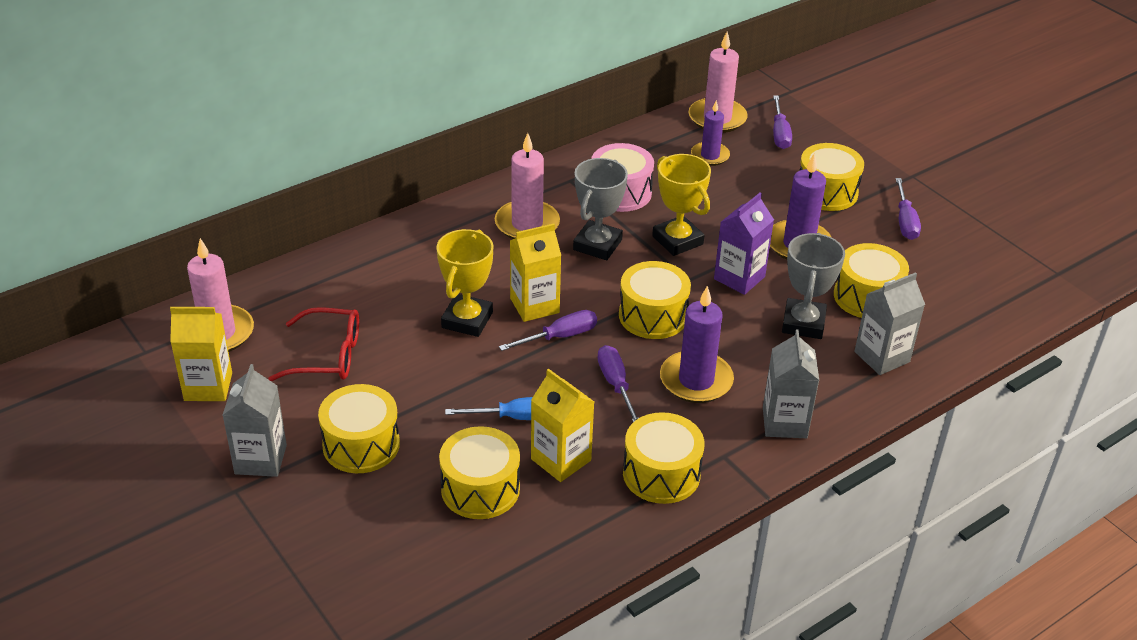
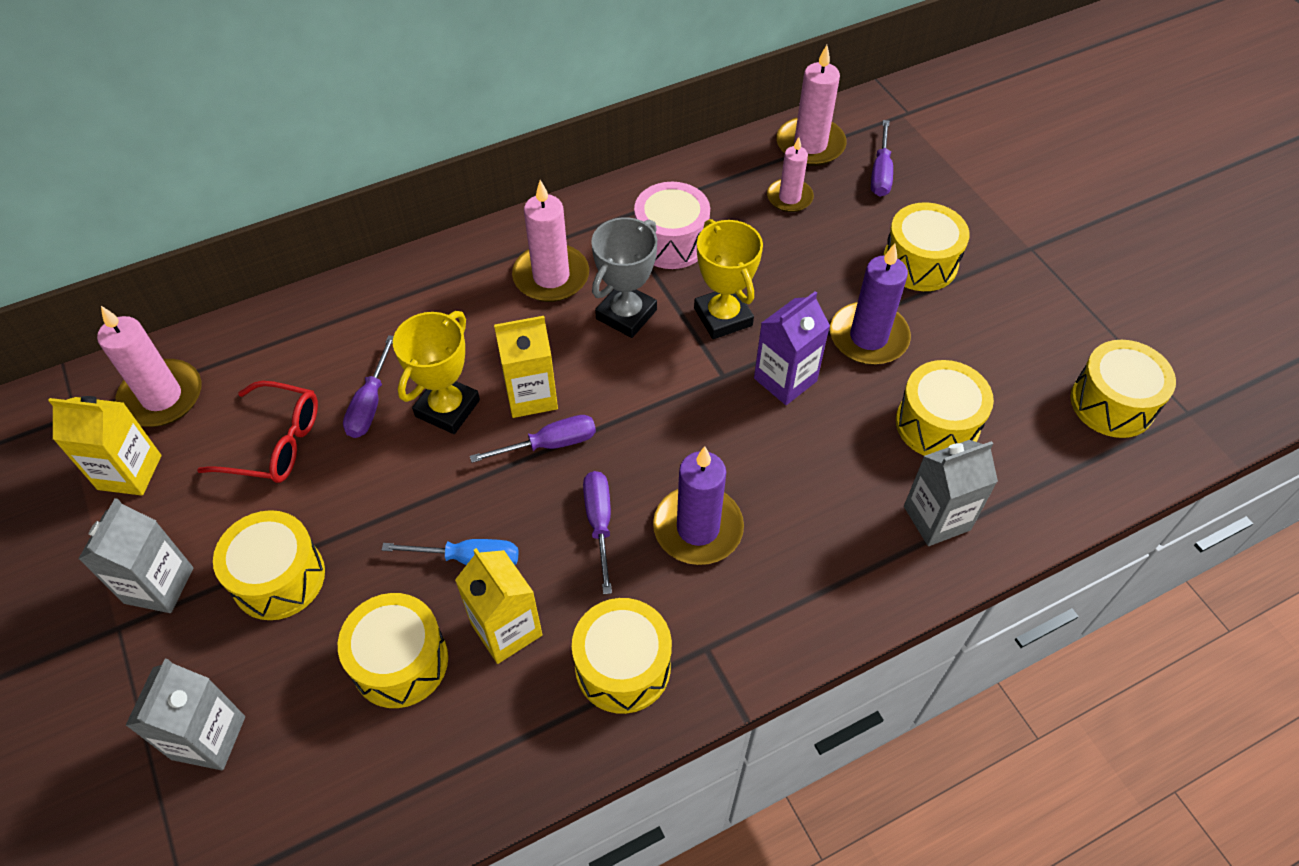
camera: 10 degrees right, 15 degrees up
(653, 315) = (668, 425): yellow drum -> yellow drum (1112, 403)
(710, 156) = (789, 198): purple candle -> pink candle
(784, 422) = (793, 606): grey carton -> grey carton (208, 737)
(803, 323) = (849, 456): grey trophy -> none
(905, 221) = (1008, 315): purple screwdriver -> purple screwdriver (370, 404)

